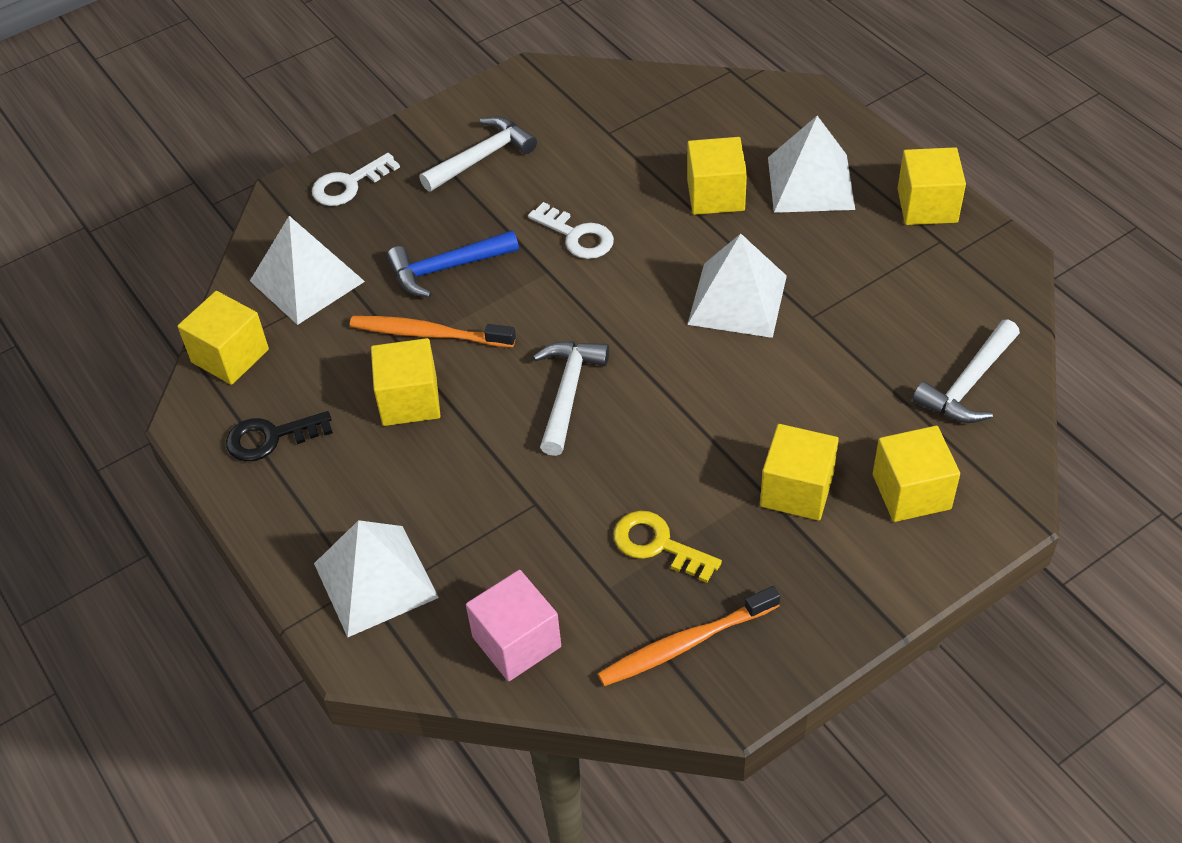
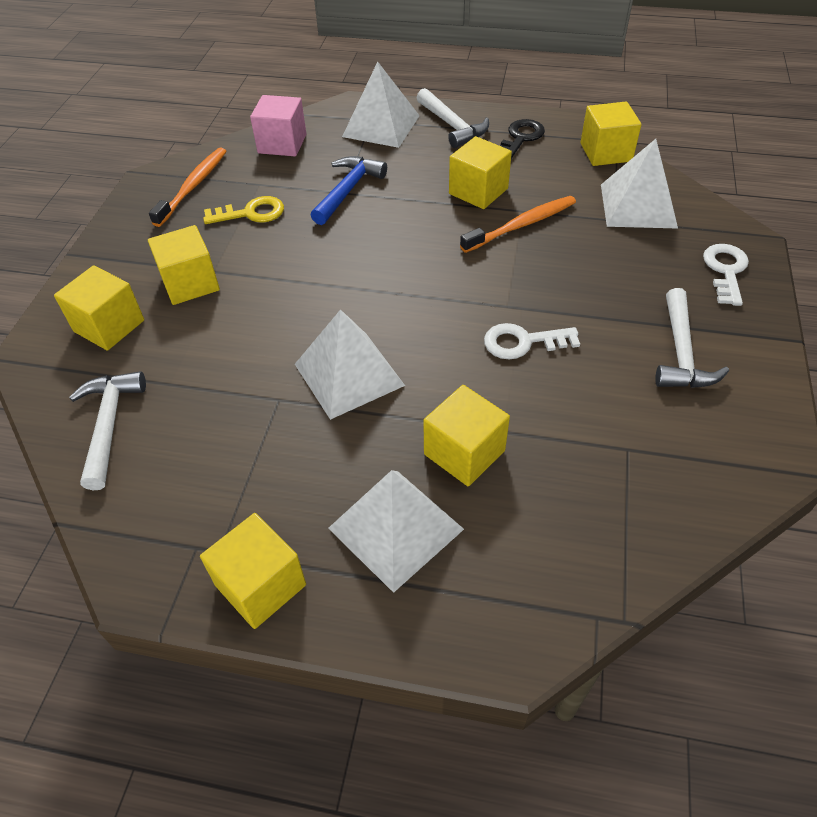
camera: 135 degrees right, 0 degrees up
(447, 268) = (572, 264): blue hammer -> blue hammer (348, 190)
(568, 393) = (393, 247): white hammer -> white hammer (452, 126)

